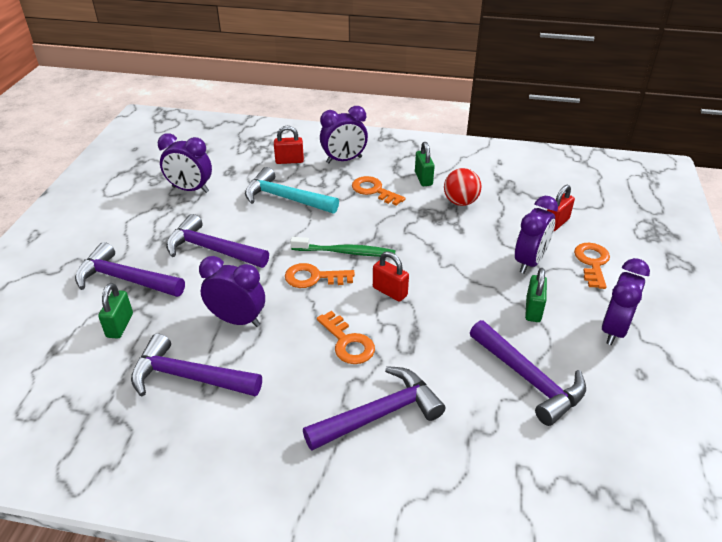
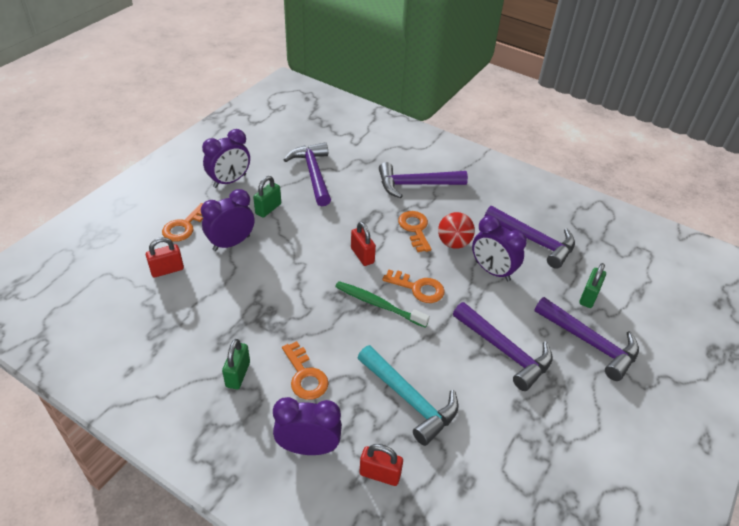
camera: 160 degrees left, 5 degrees up
(190, 189) = (522, 460): purple clock -> none
(460, 202) = (228, 325): red ball -> red ball (453, 243)

